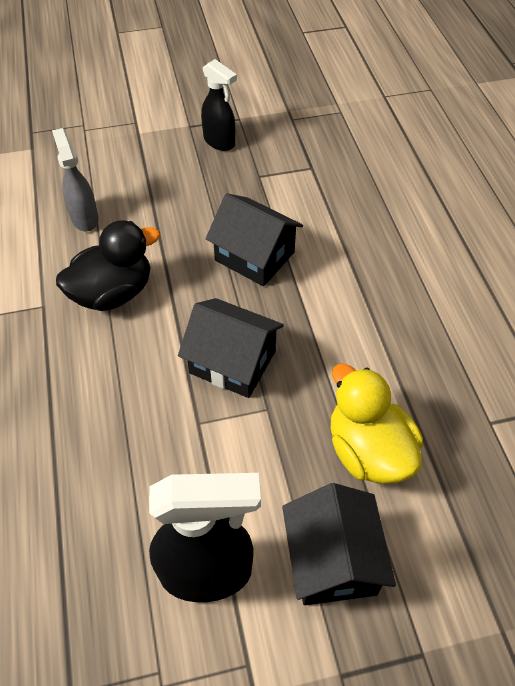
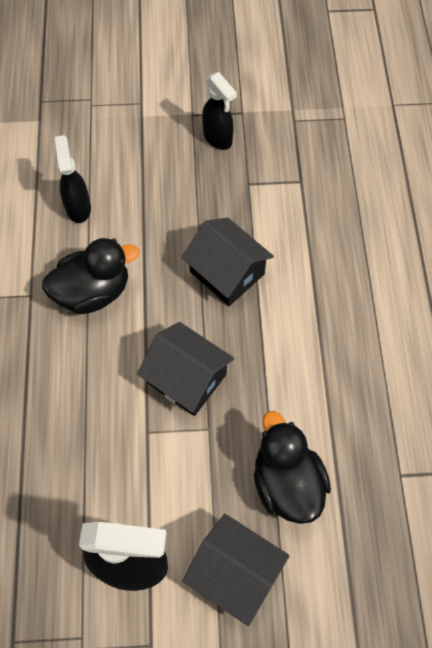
camera: 10 degrees right, 10 degrees up
(84, 218) = (78, 207): grey spray bottle -> black spray bottle
(332, 560) = (235, 573): black house -> black house turned 60 degrees counterclockwise
(368, 451) = (287, 483): yellow duck -> black duck

